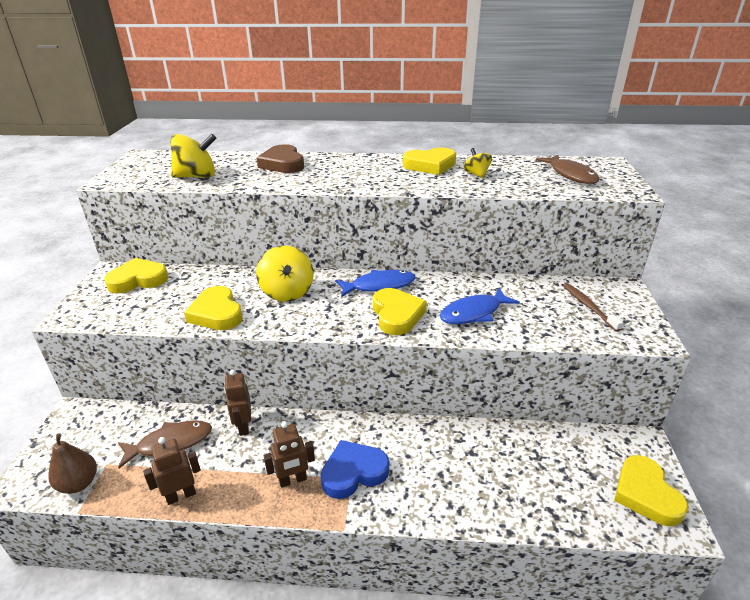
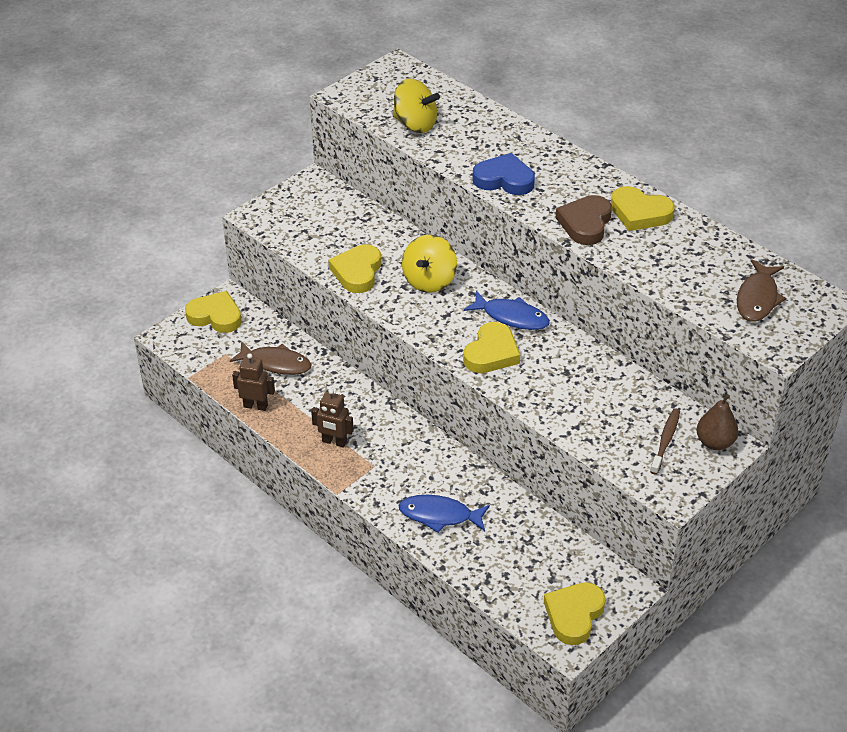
camera: 40 degrees right, 10 degrees up
(79, 483) = (200, 357): brown pear -> brown pear (715, 442)
(138, 280) = (326, 202): yellow heart -> yellow heart (215, 316)
(243, 426) = (335, 381): brown robot -> none
(283, 164) = (506, 141): brown heart -> brown heart (585, 223)
(353, 472) = (380, 463): blue heart -> blue heart (504, 179)
(474, 313) = (556, 388): blue fish -> blue fish (439, 515)
(476, 174) = (665, 249): yellow spinning top -> none

